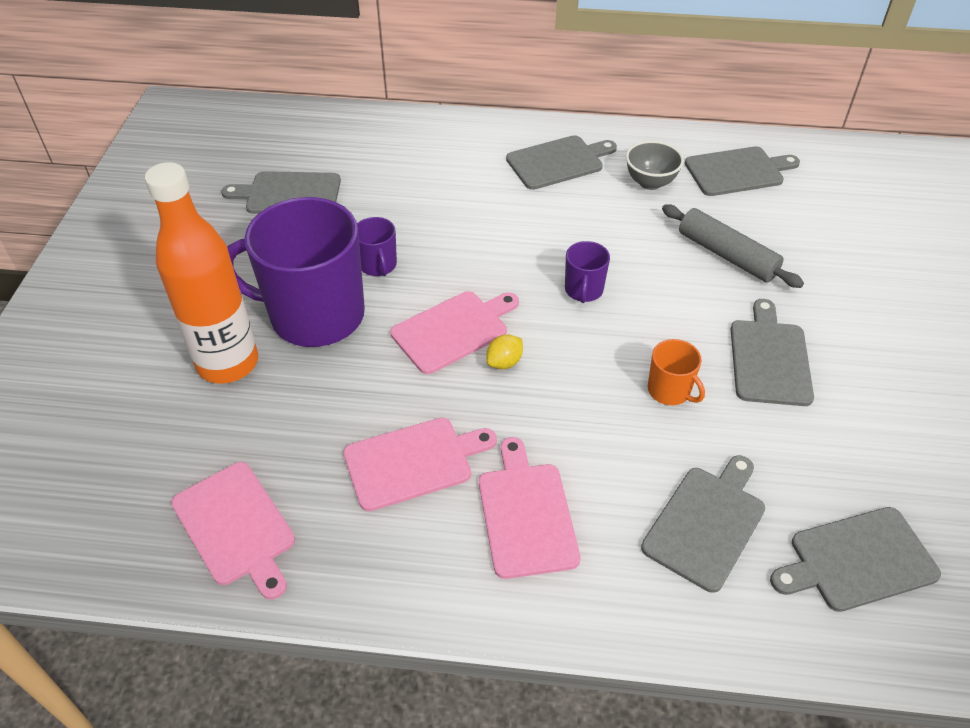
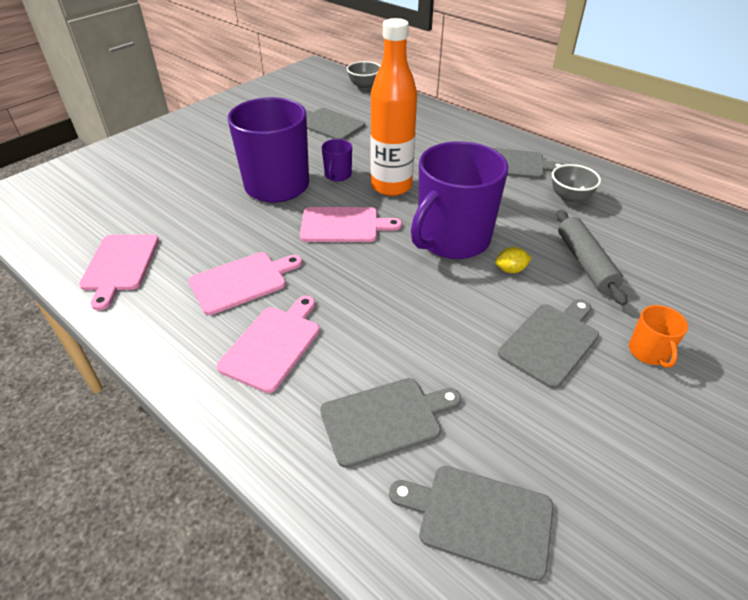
camera: 35 degrees right, 5 degrees down
(228, 363) = (206, 188): orange bottle -> orange bottle (391, 186)
(277, 115) = (364, 87): none -> grey bowl
(413, 462) = (242, 281): pink cutting board -> pink cutting board turned 45 degrees counterclockwise
(504, 362) = (355, 256): yellow lemon -> yellow lemon (510, 270)
(583, 290) = (452, 239): purple mug -> purple mug, size x2.34
(670, 390) = (449, 324): orange mug -> orange mug (648, 352)
(737, 171) = (650, 216): grey cutting board -> none

